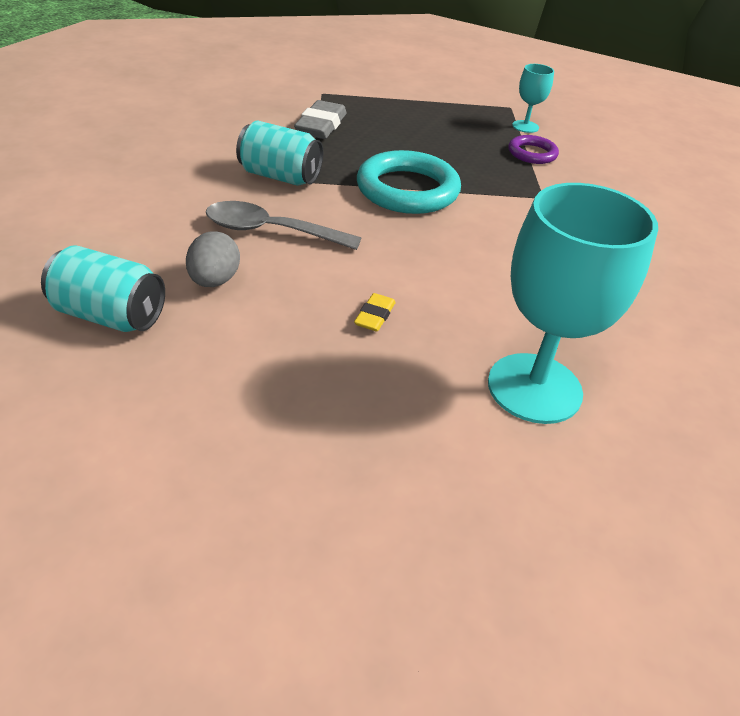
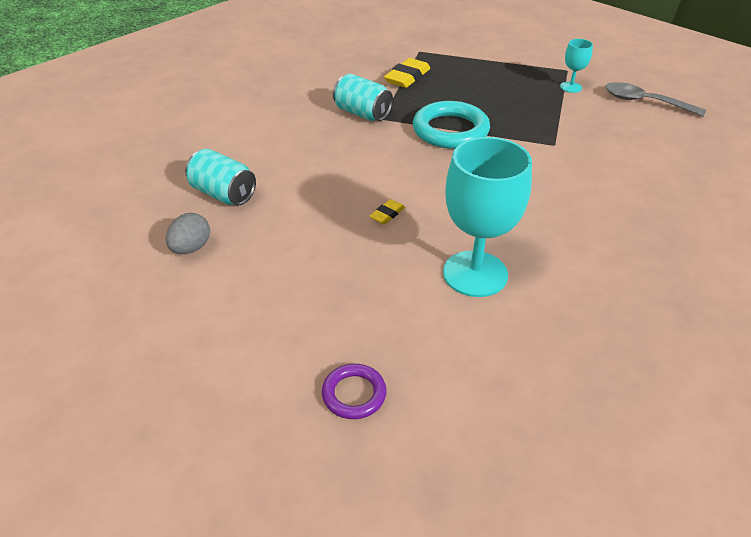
camera: 20 degrees right, 0 degrees up
(214, 281) = (292, 180): grey egg -> grey egg (191, 248)
(271, 231) = (341, 151): grey spoon -> grey spoon (644, 102)
(321, 126) = (407, 77): grey eraser -> yellow eraser
(532, 153) = (564, 109): purple ring -> purple ring (354, 394)

